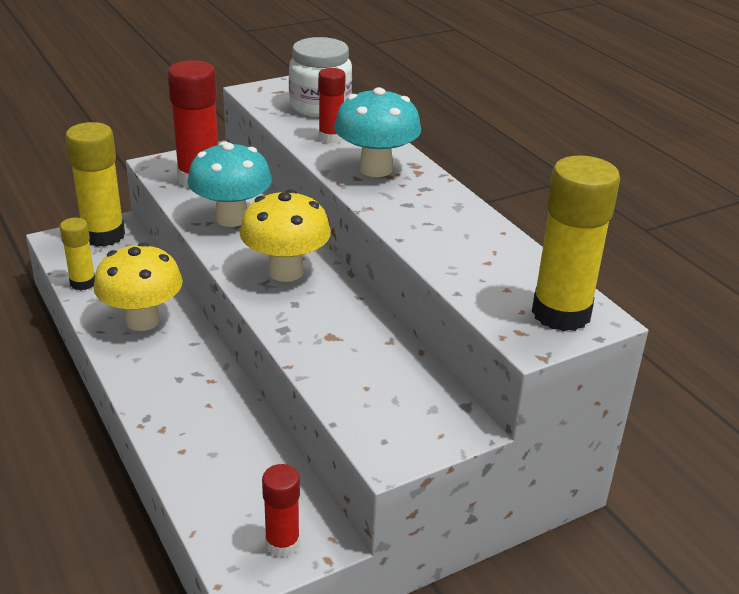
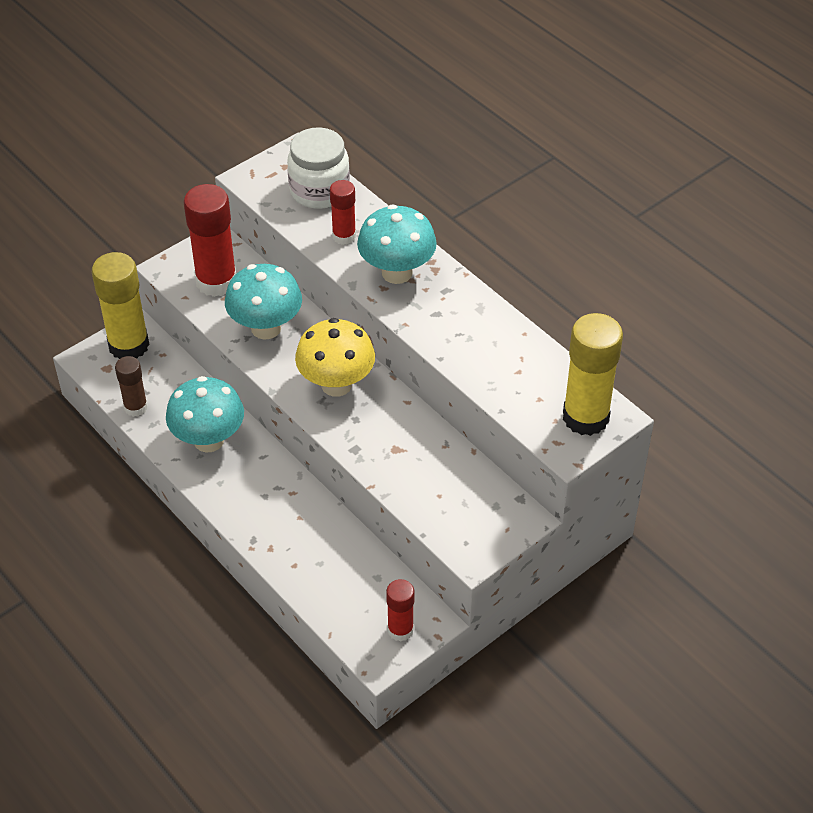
camera: 10 degrees left, 15 degrees up
(83, 283) = (136, 407): yellow glue stick -> brown glue stick
(143, 320) = (208, 440): yellow mushroom -> turquoise mushroom

